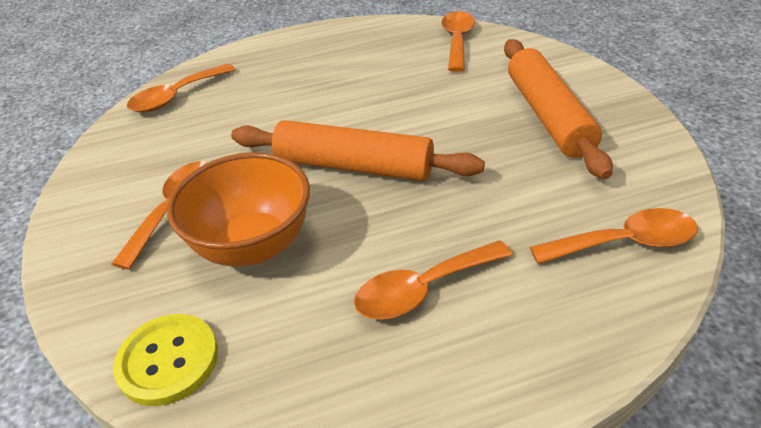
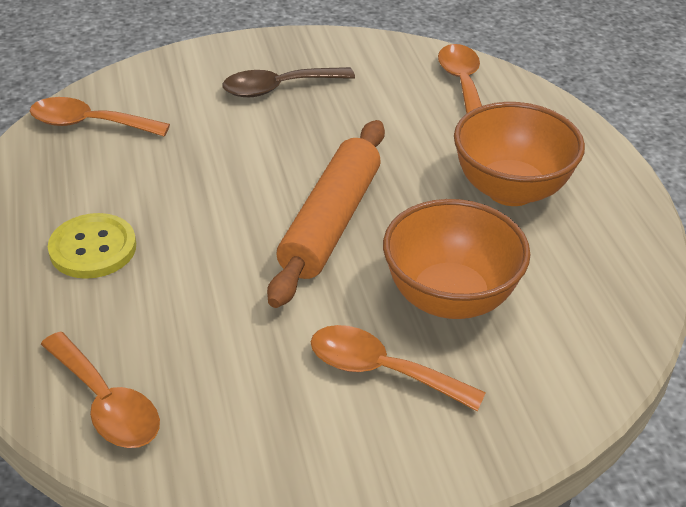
camera: 90 degrees left, 0 degrees up
(168, 360) = (597, 349): yellow button -> yellow button (93, 248)
(423, 289) = (510, 190): orange spoon -> orange bowl
(548, 116) = (278, 88): orange rolling pin -> brown spoon

